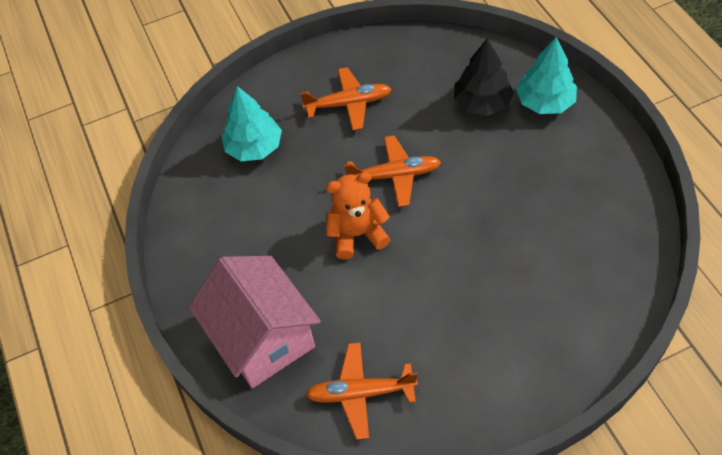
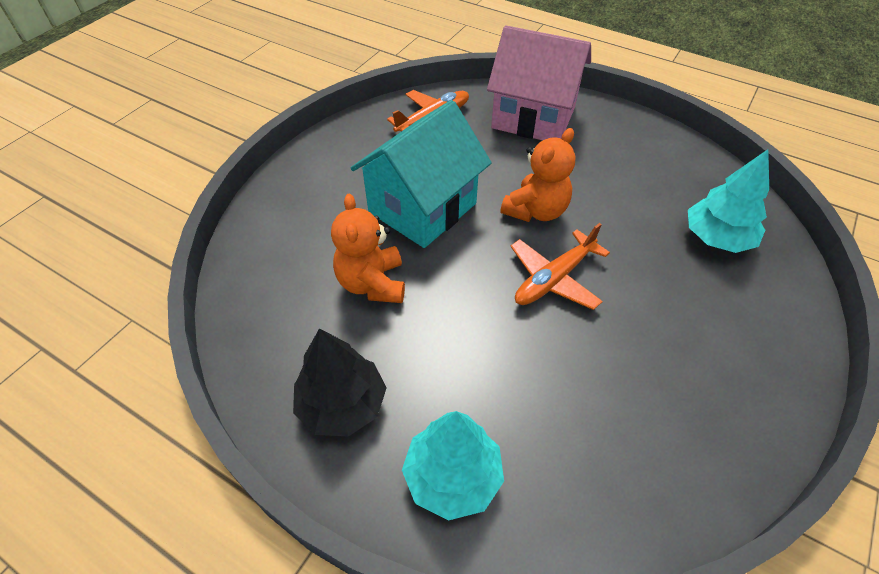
camera: 140 degrees right, 5 degrees down
(348, 104) = (686, 335): orange plane -> none
(446, 285) = (422, 208): none -> turquoise house
(482, 103) = (535, 426): black tree -> black tree (342, 404)
(528, 236) = (372, 283): none -> orange teddy bear

